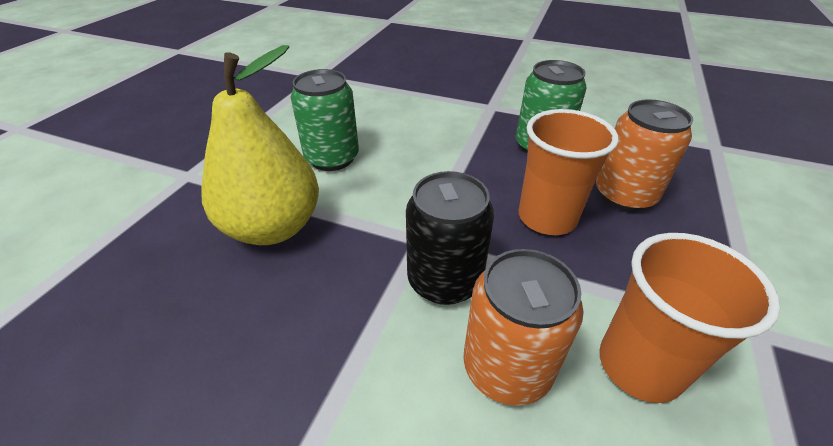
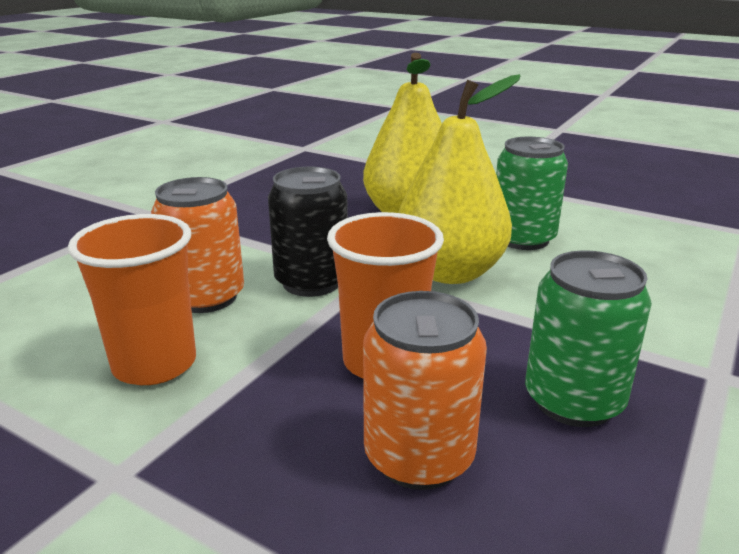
camera: 100 degrees right, 15 degrees down
(402, 194) = (450, 272): none -> yellow pear

